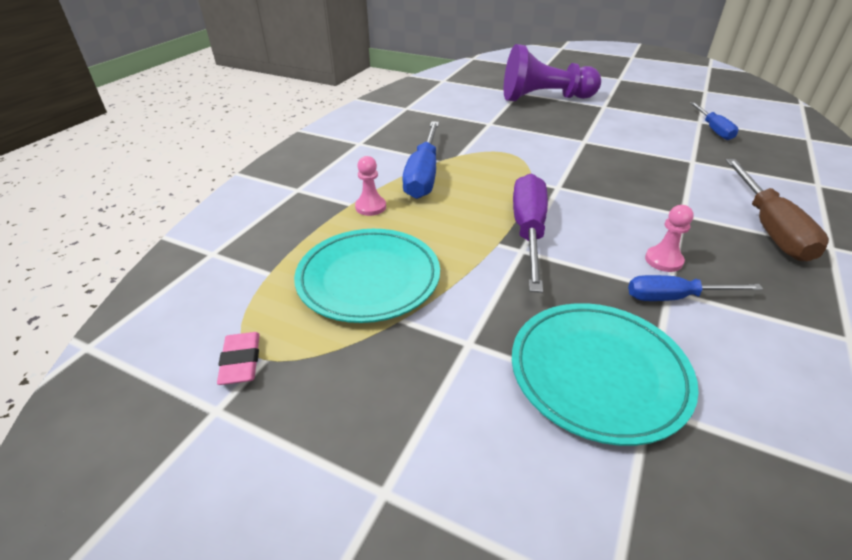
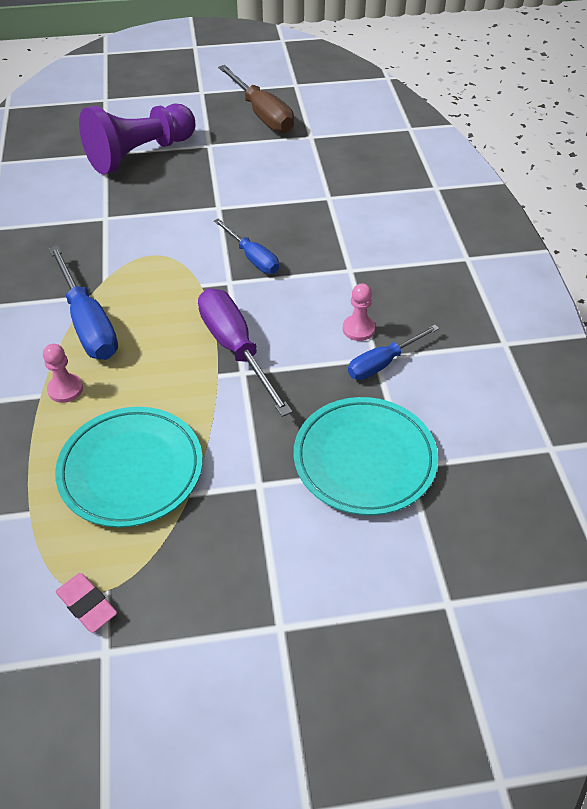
camera: 35 degrees left, 10 degrees up
(713, 130) = (327, 145): blue screwdriver -> blue screwdriver (252, 258)
(769, 227) = (418, 256): brown screwdriver -> brown screwdriver (262, 114)

